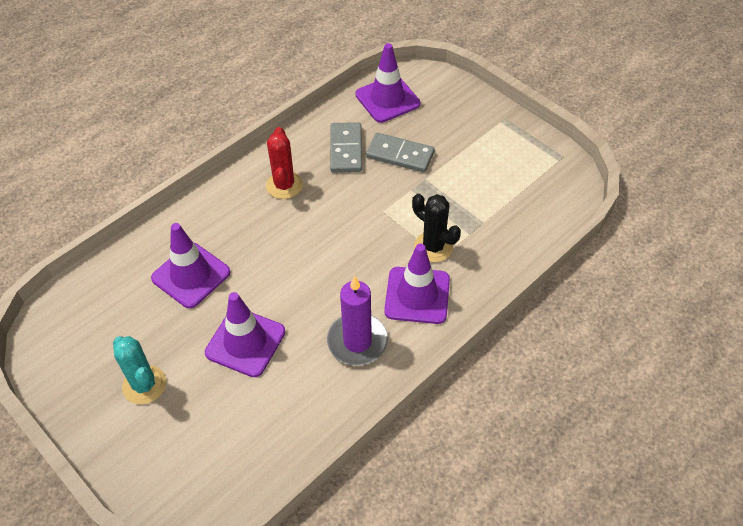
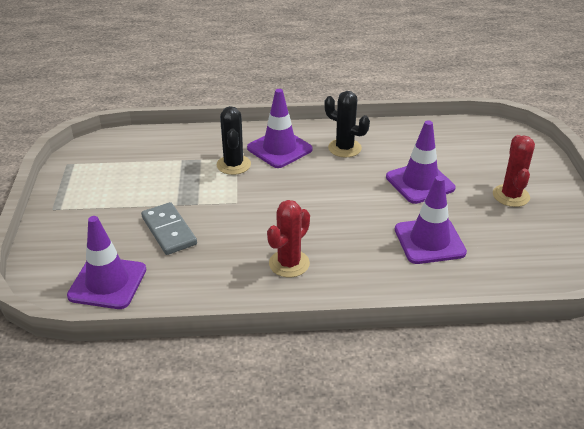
camera: 140 degrees left, 15 degrees down
(144, 385) = (511, 196): turquoise cactus -> red cactus
(346, 149) = (203, 261): grey domino -> none
(357, 341) = (344, 148): purple candle -> black cactus

